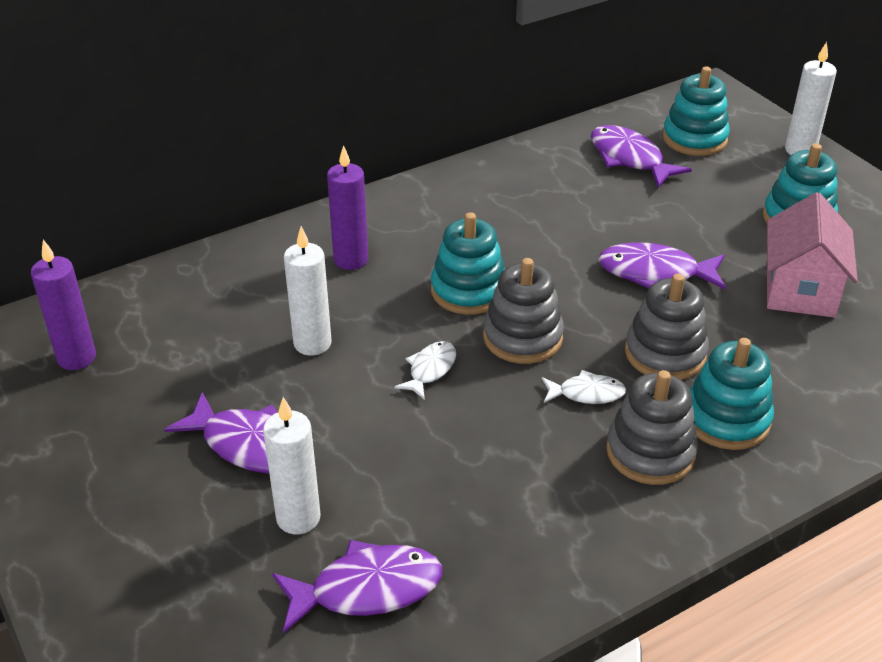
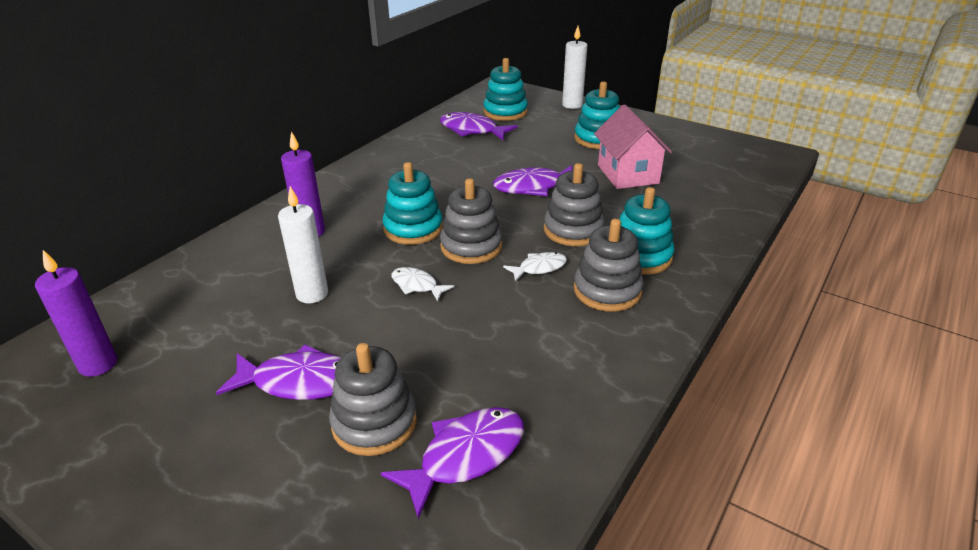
camera: 25 degrees left, 5 degrees down
(298, 518) = (374, 422): white candle -> grey stacking toy
(430, 370) = (417, 285): white fish -> white fish turned 60 degrees counterclockwise

